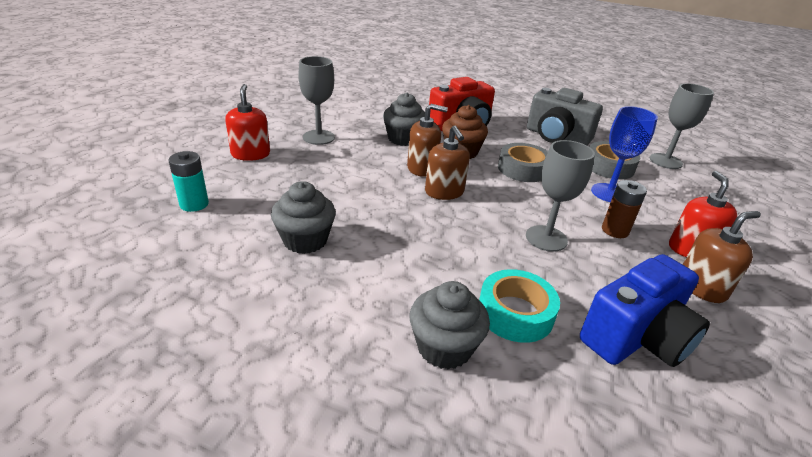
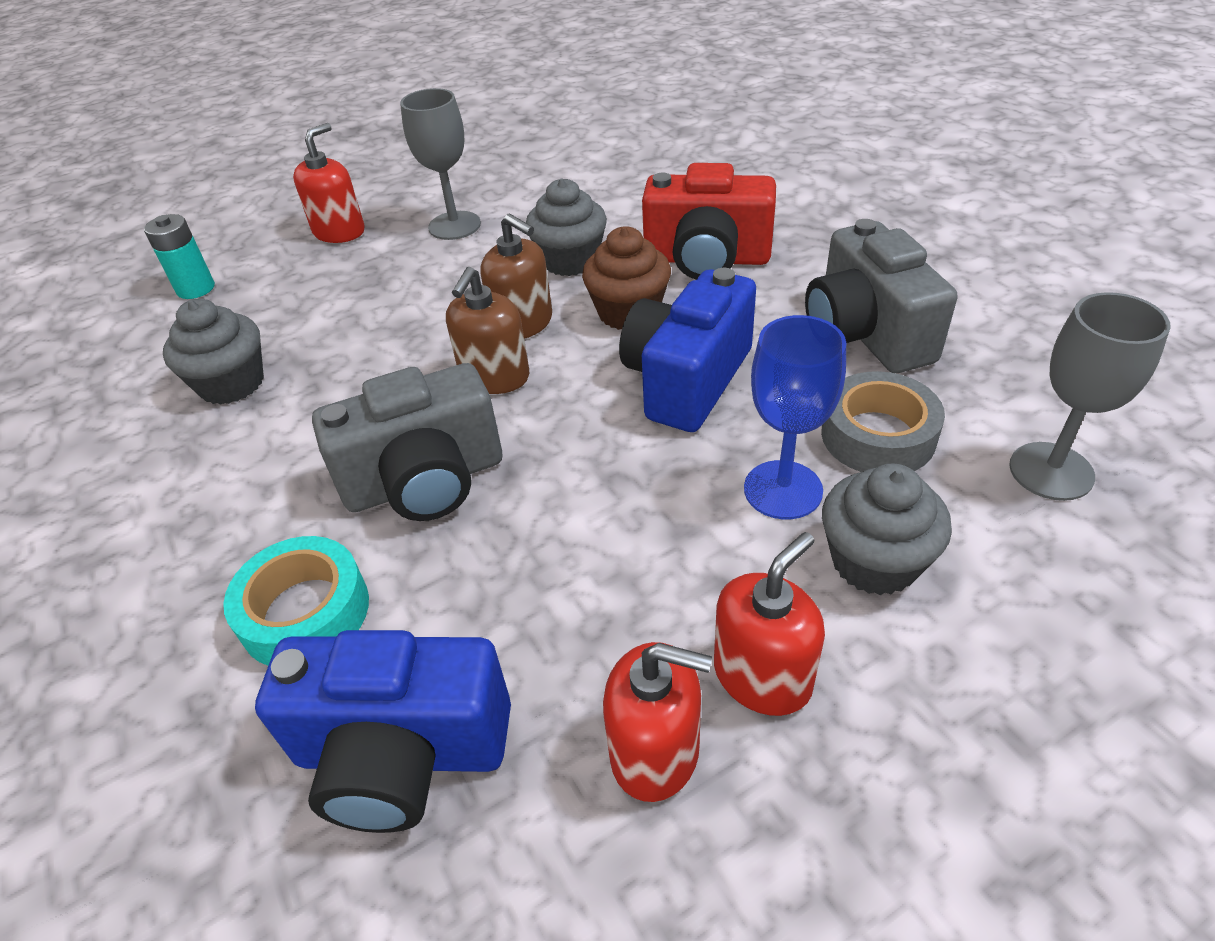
camera: 45 degrees right, 10 degrees up
(444, 347) = (166, 605): grey cupcake -> grey cupcake (874, 561)
(481, 241) = (425, 481): none -> grey camera
(522, 169) = (687, 380): grey tape -> blue camera
(546, 238) = (527, 522): grey goblet -> none
(615, 230) = (669, 565): brown battery -> none
(701, 287) = (655, 751): brown soap dispenser -> red soap dispenser

